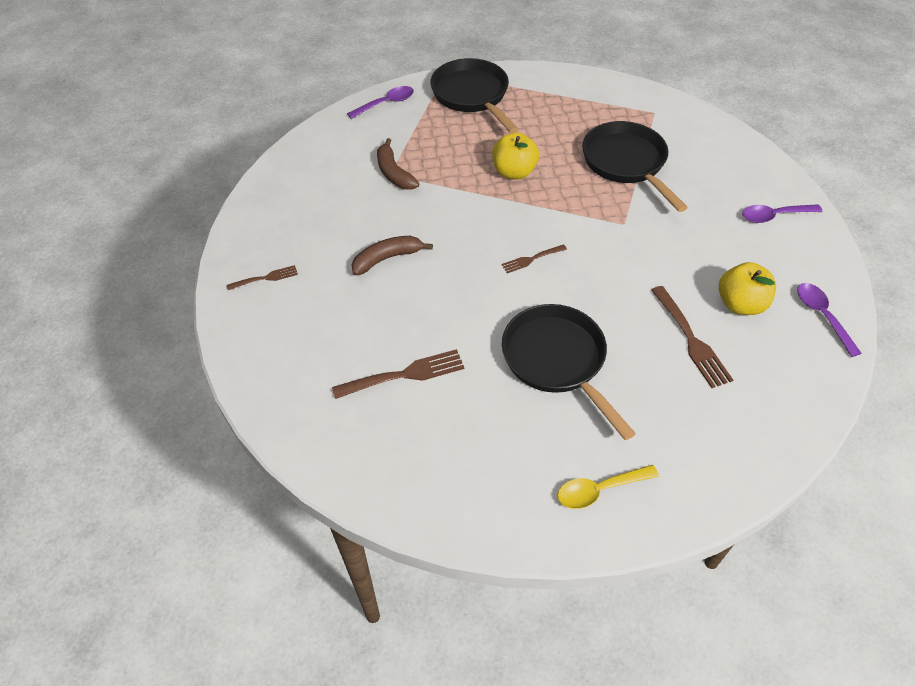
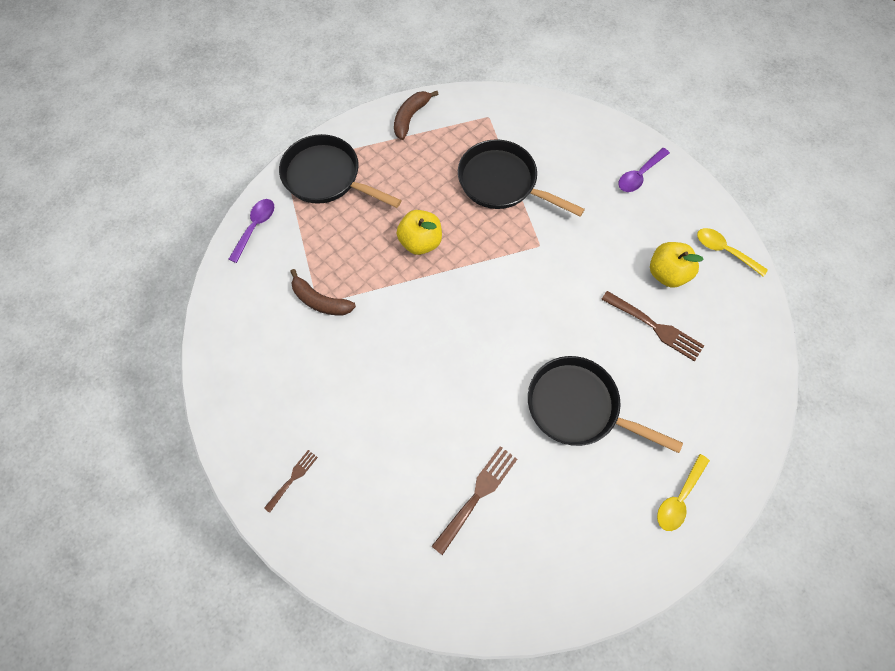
camera: 35 degrees left, 15 degrees up
(387, 258) = (381, 393): brown banana -> brown banana (410, 117)
(531, 259) = (495, 323): brown fork -> none
(822, 316) = (724, 251): purple spoon -> yellow spoon

